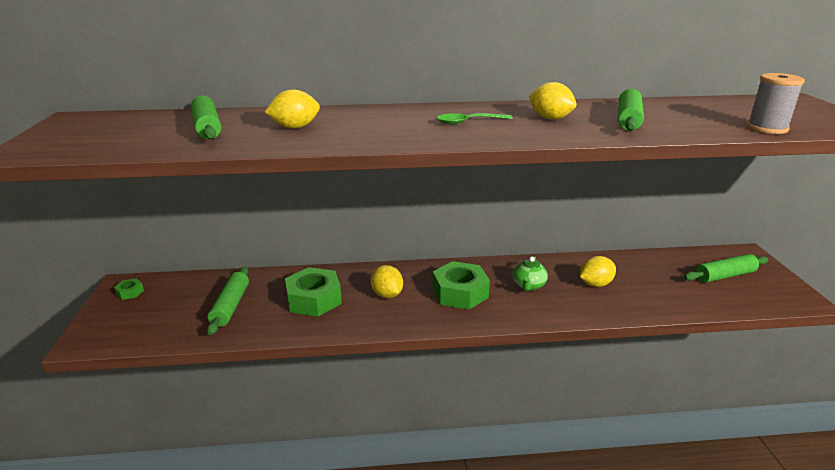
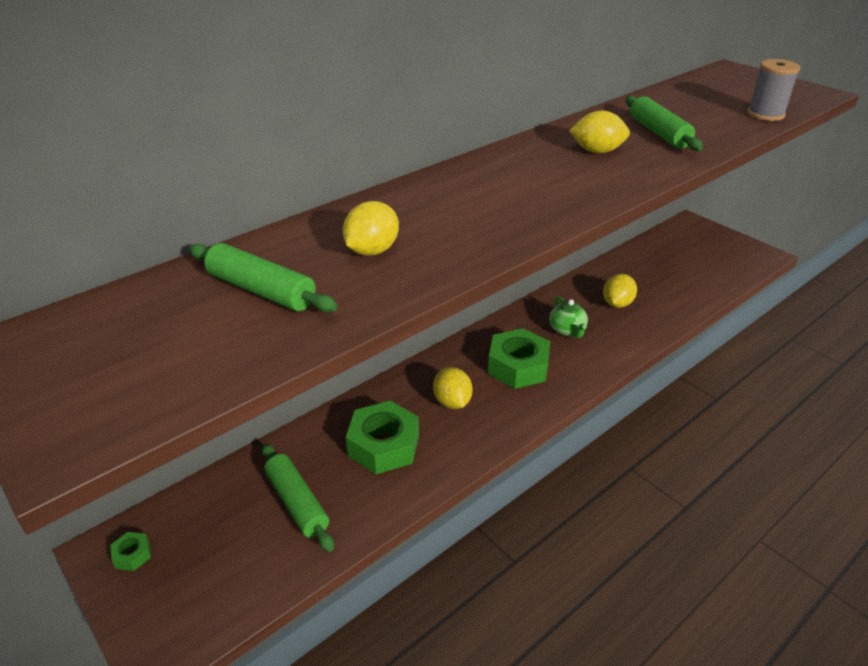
camera: 35 degrees left, 10 degrees up
(387, 294) = (452, 402): yellow lemon -> yellow lemon turned 45 degrees clockwise
(468, 122) = (536, 181): green spoon -> none
(724, 276) = (697, 253): green rolling pin -> none

